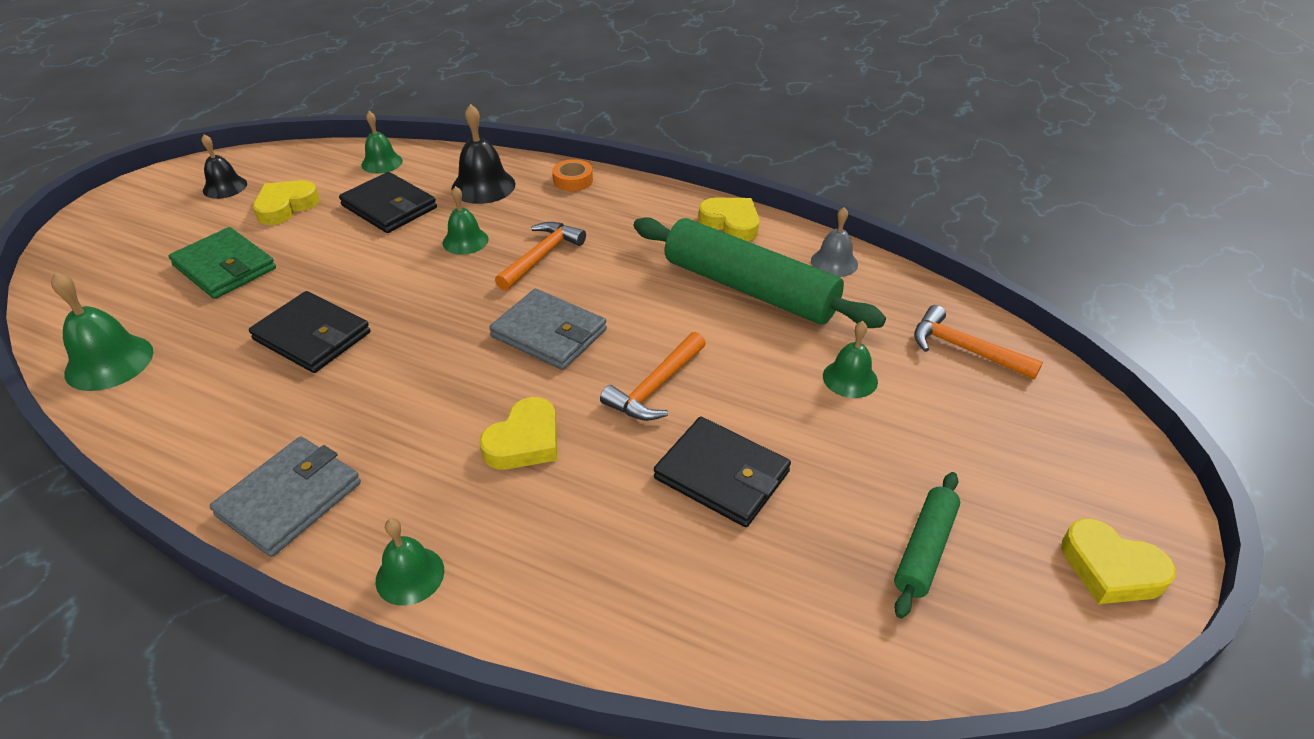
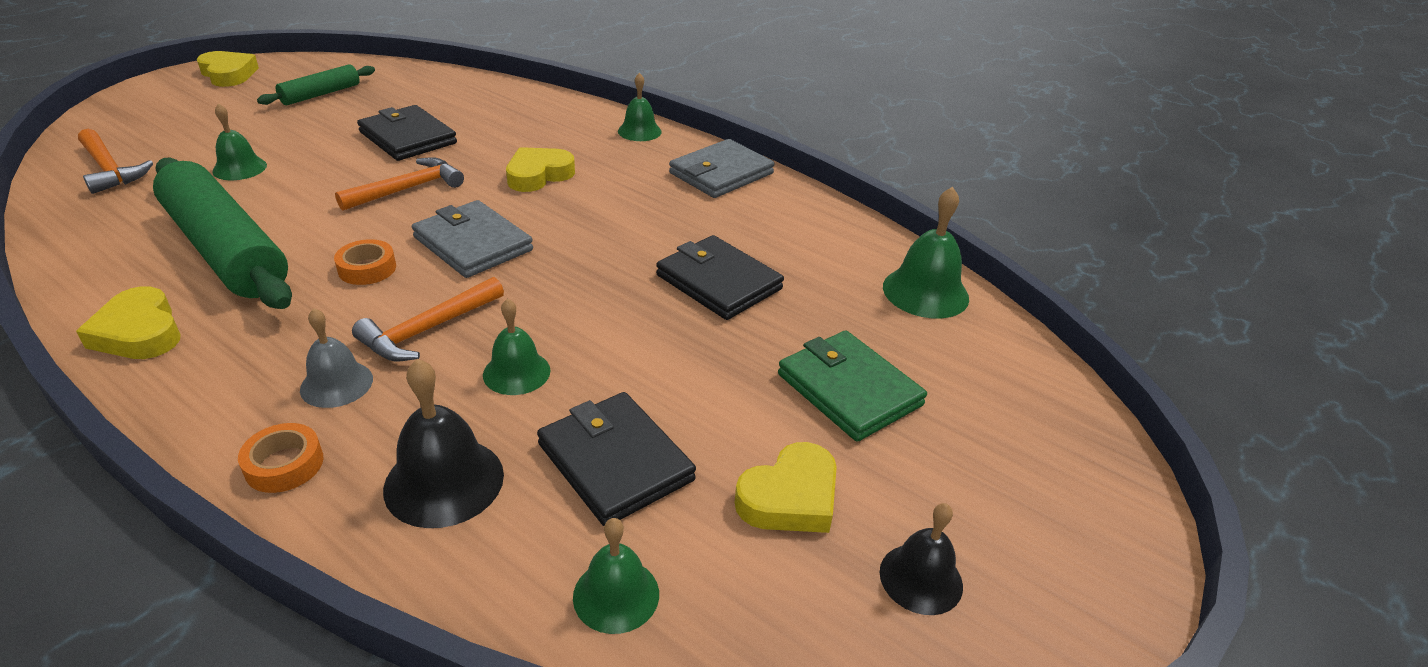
camera: 170 degrees left, 5 degrees down
(622, 293) = (367, 268): none -> orange tape
(834, 262) = (93, 260): grey bell -> grey bell (336, 384)

